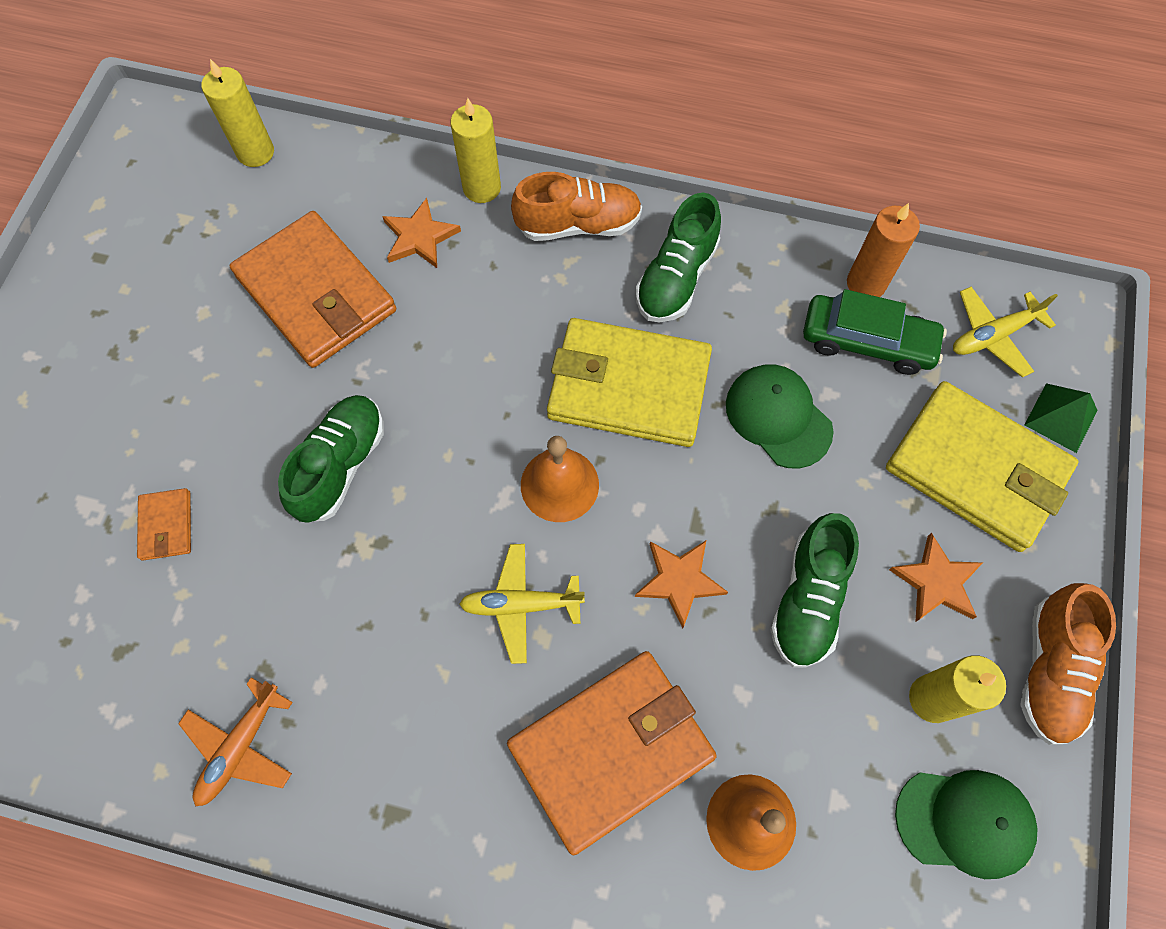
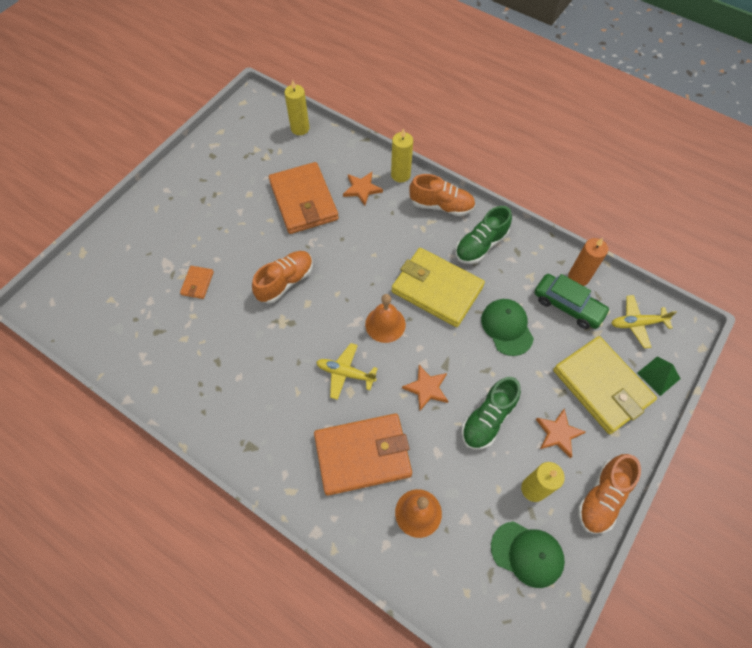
camera: 20 degrees right, 5 degrees down
(240, 747) = (193, 392): orange plane -> none
(340, 465) = (285, 282): green shoe -> orange shoe

